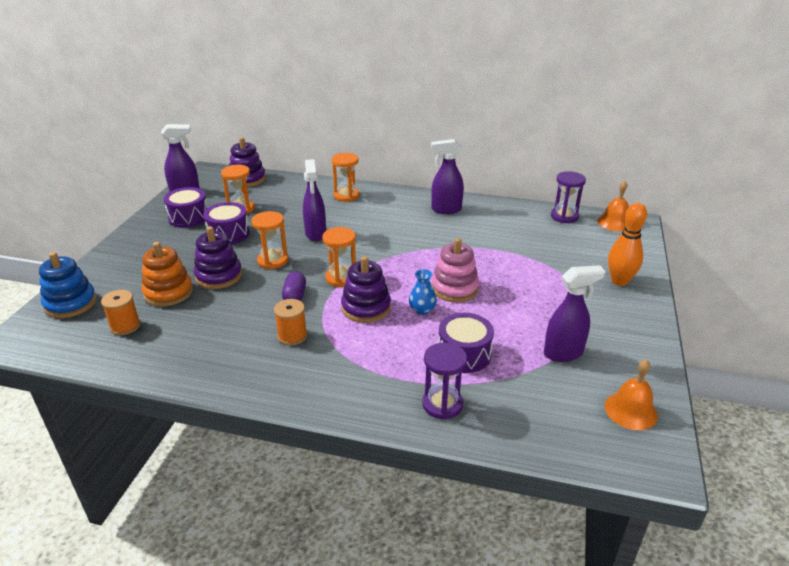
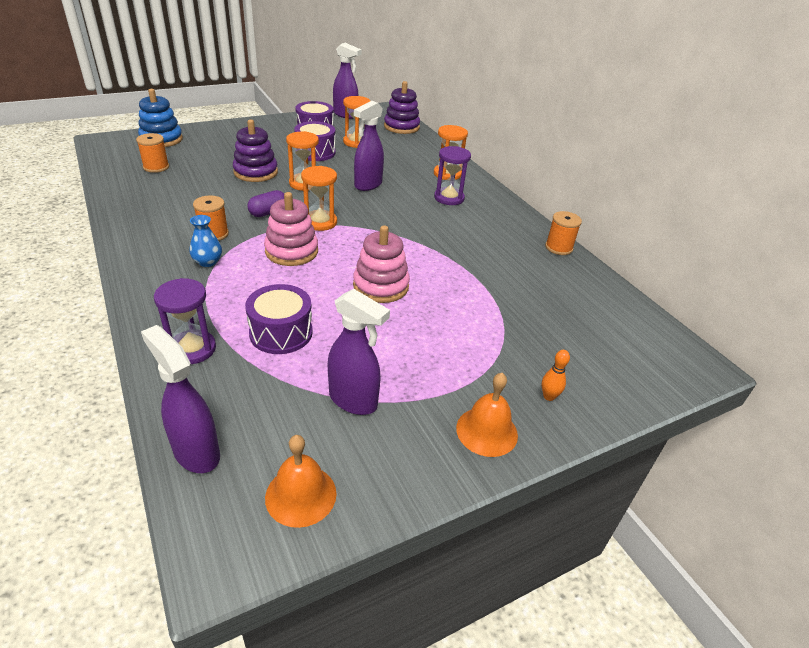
camera: 45 degrees right, 5 degrees up
(168, 292) = (212, 164): orange stacking toy -> none
(366, 308) = (291, 251): purple stacking toy -> pink stacking toy
(422, 310) = (324, 281): blue vase -> blue vase (208, 262)
(446, 209) = (507, 229): purple spray bottle -> purple spray bottle (196, 452)
(487, 203) = (558, 247): none -> orange spool
(564, 216) = (619, 306): purple hourglass -> purple hourglass (449, 198)
(615, 222) = (671, 349): orange bell -> orange bell (487, 431)
(619, 281) = (549, 396): orange bowling pin -> orange bowling pin, size x0.49

